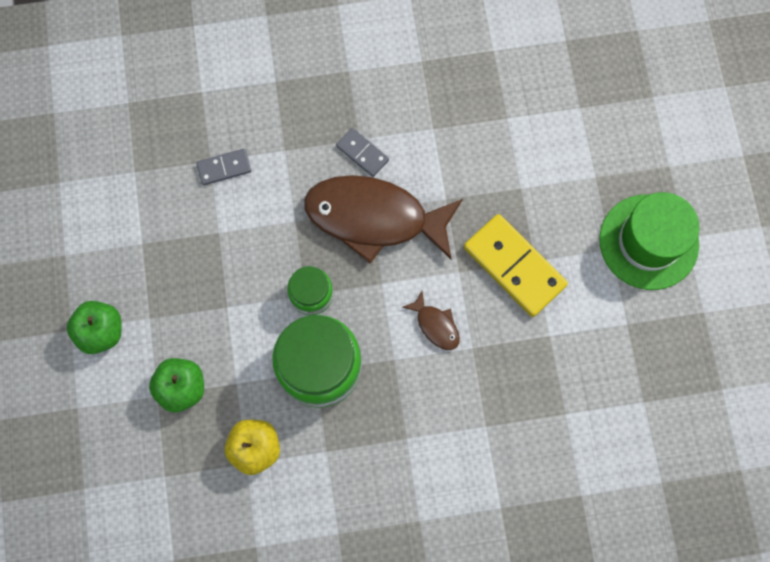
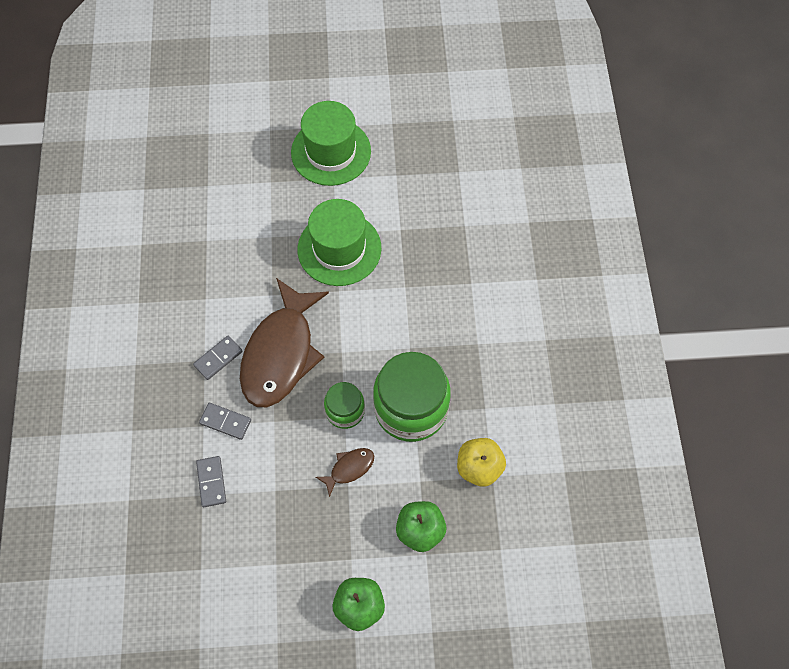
camera: 85 degrees left, 10 degrees down
(290, 172) = (225, 421): none -> grey domino
(436, 325) = (383, 312): brown fish -> brown fish (349, 468)
(514, 266) = (339, 249): yellow domino -> green hat

